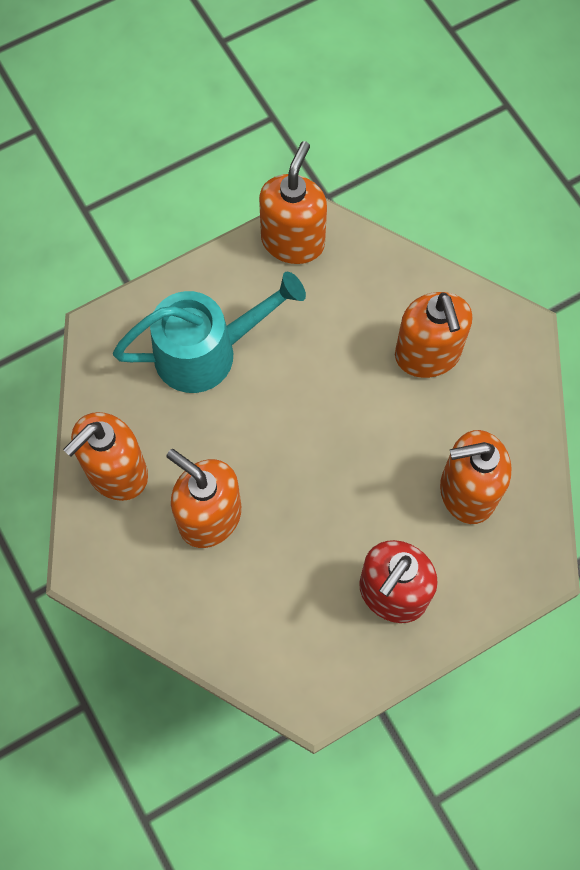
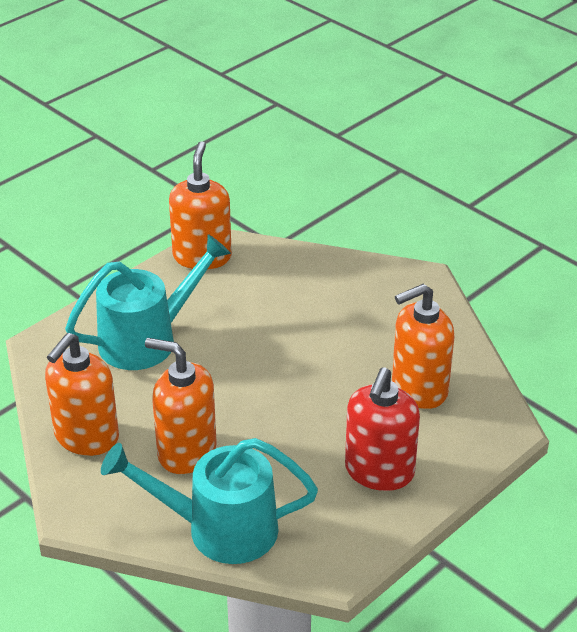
camera: 15 degrees left, 30 degrees down
(216, 624) = (218, 529): none -> turquoise watering can
(427, 355) = (348, 307): orange soap dispenser -> none

